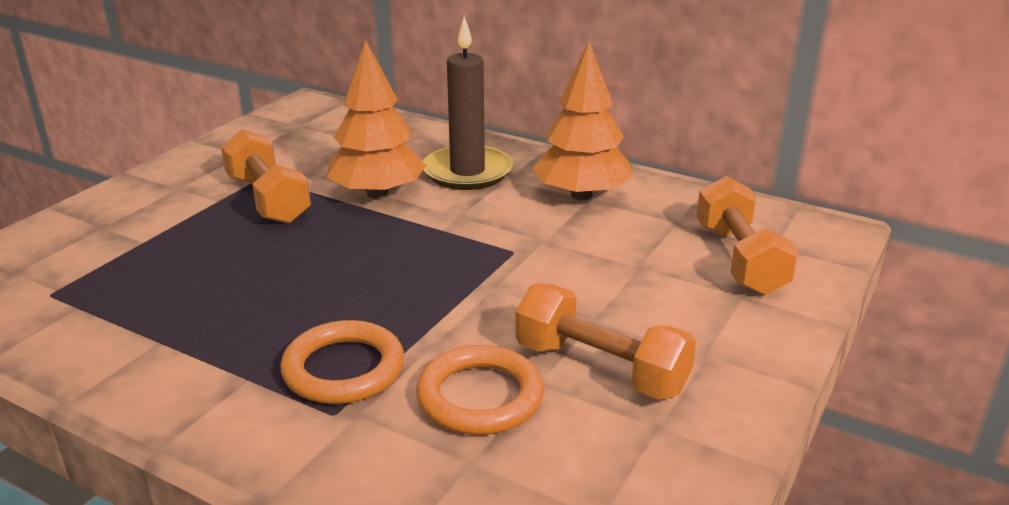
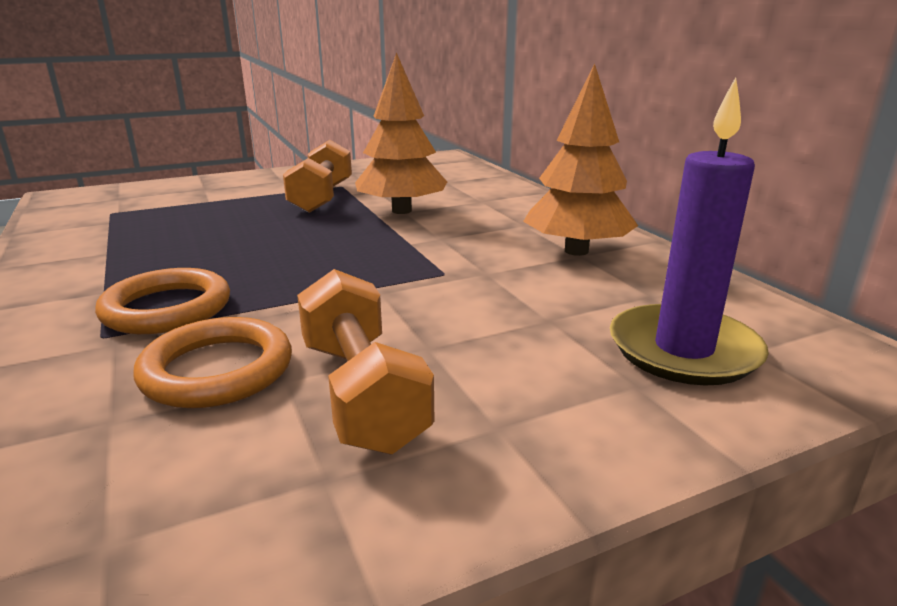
camera: 35 degrees right, 5 degrees down
(467, 172) = (496, 214): brown candle -> none
(739, 259) = (683, 350): orange dumbbell -> purple candle

